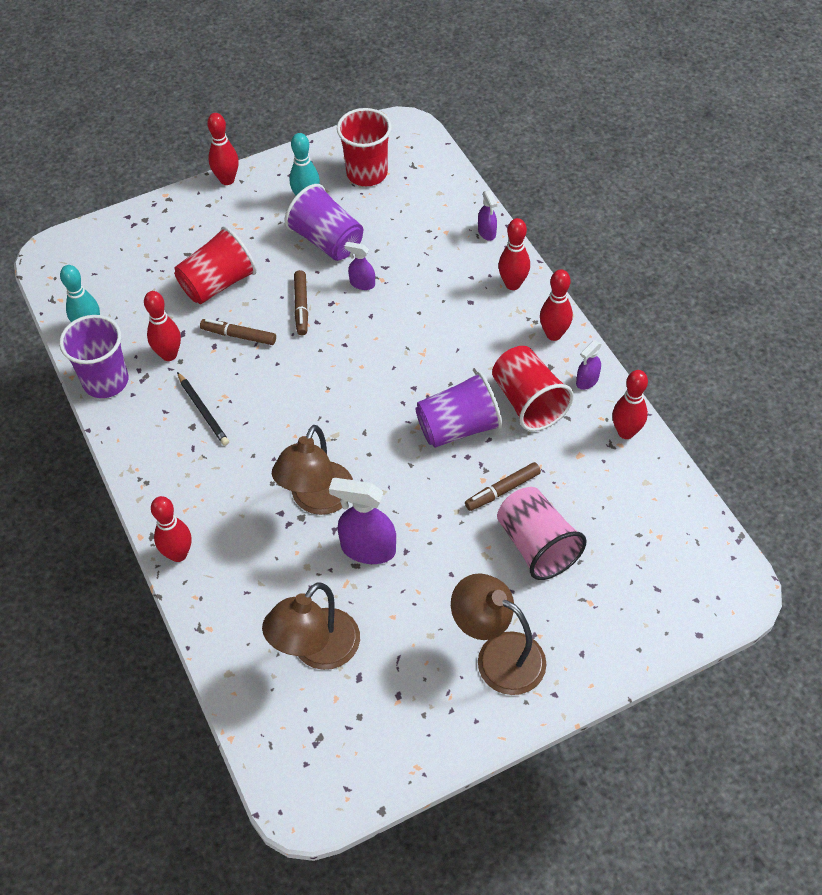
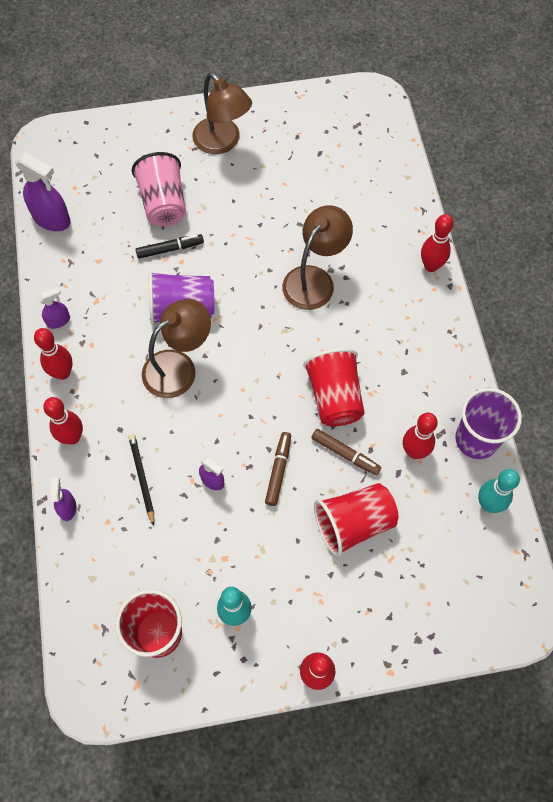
camera: 165 degrees left, 10 degrees up
(203, 411) = (392, 383): black pencil -> black pencil (142, 478)
(317, 651) = (343, 175): brown lamp -> brown lamp (178, 367)
(327, 241) = (230, 547): purple cup -> none
(367, 549) = (287, 233): purple spray bottle -> purple spray bottle (52, 219)
(502, 490) = (170, 249): brown marker -> black marker
(528, 402) = (116, 315): red cup -> red cup (334, 397)
(626, 432) = (53, 269): red bowling pin -> none

